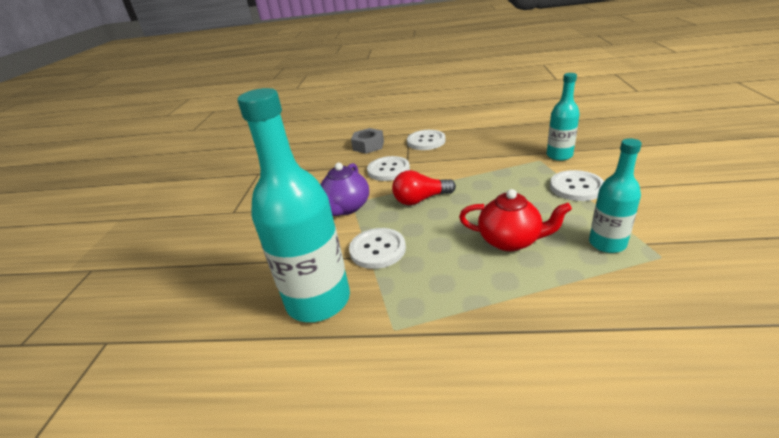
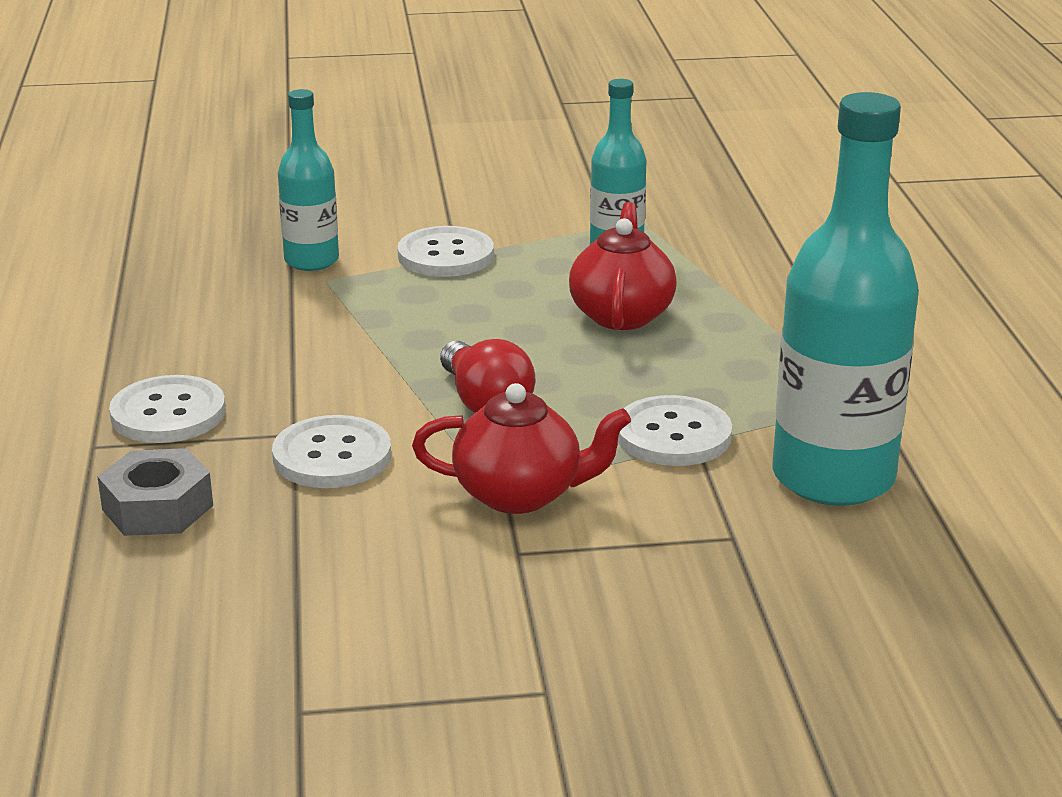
camera: 105 degrees left, 5 degrees down
(346, 208) = (520, 494): purple teapot -> red teapot

